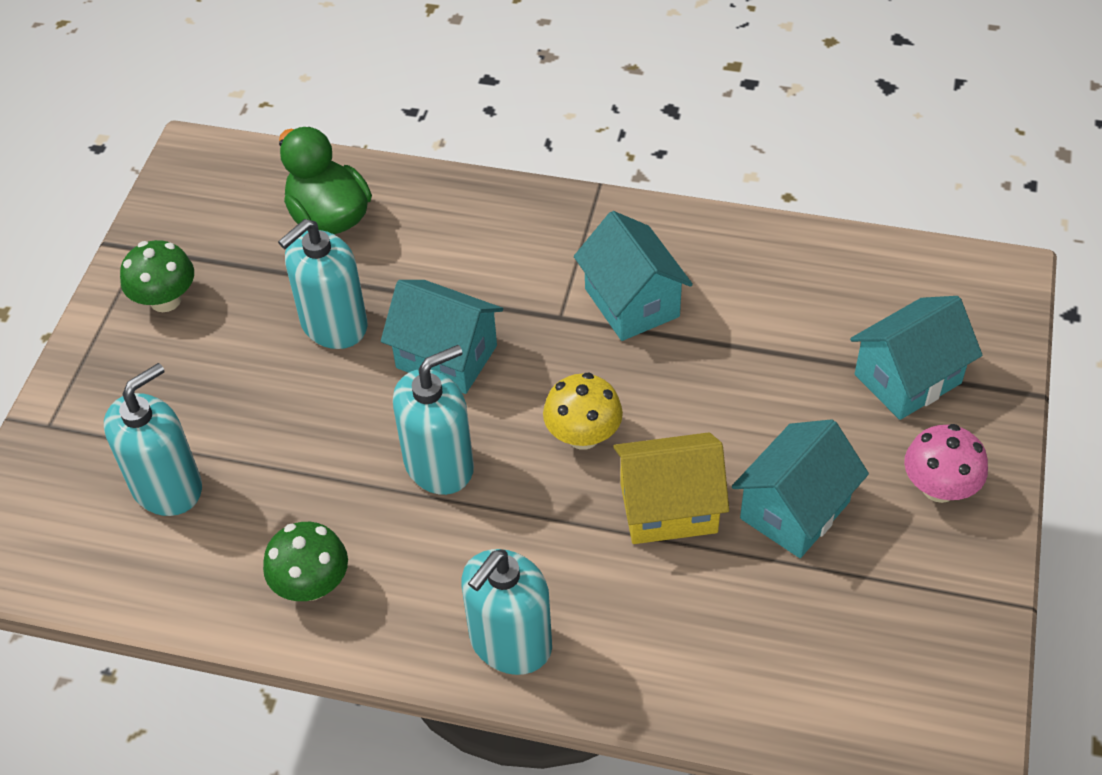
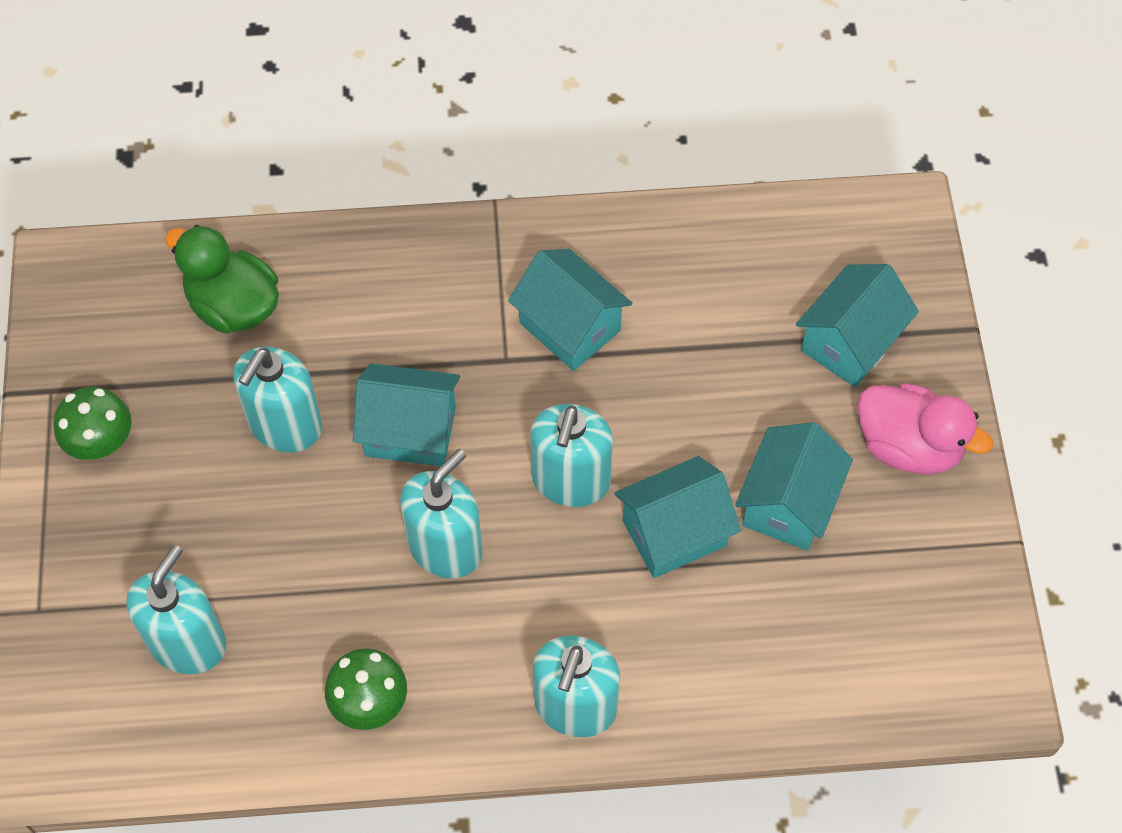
camera: 20 degrees left, 10 degrees up
(583, 435) = (571, 480): yellow mushroom -> turquoise soap dispenser
(668, 508) = (674, 533): yellow house -> turquoise house
(939, 487) = (908, 446): pink mushroom -> pink duck

